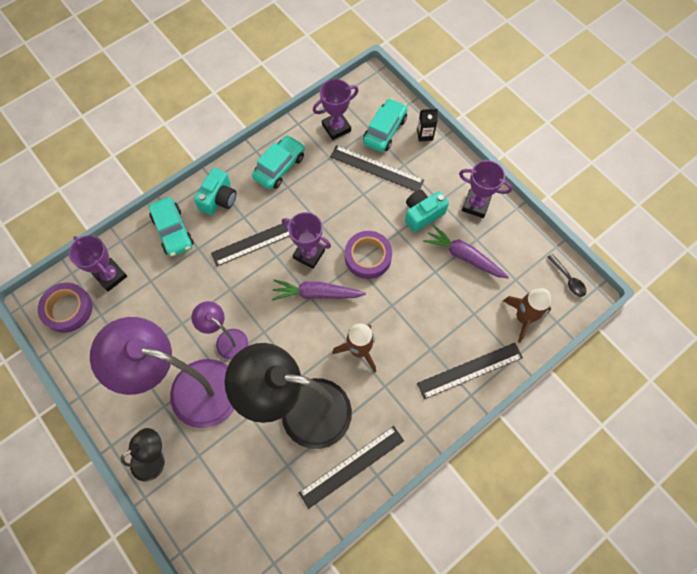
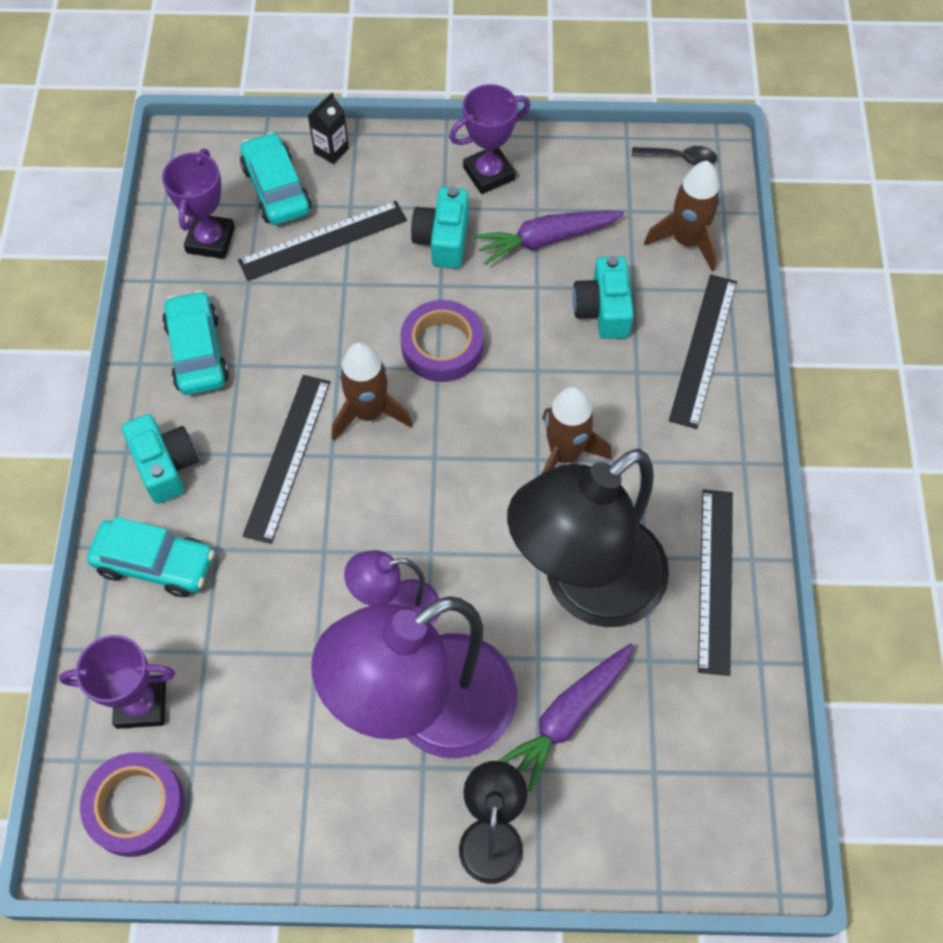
camera: 50 degrees left, 5 degrees down
(309, 254) = (369, 413): purple trophy -> brown rocket
(316, 294) = (436, 446): purple carrot -> purple carrot (568, 717)
(449, 309) = (603, 310): none -> turquoise camera

